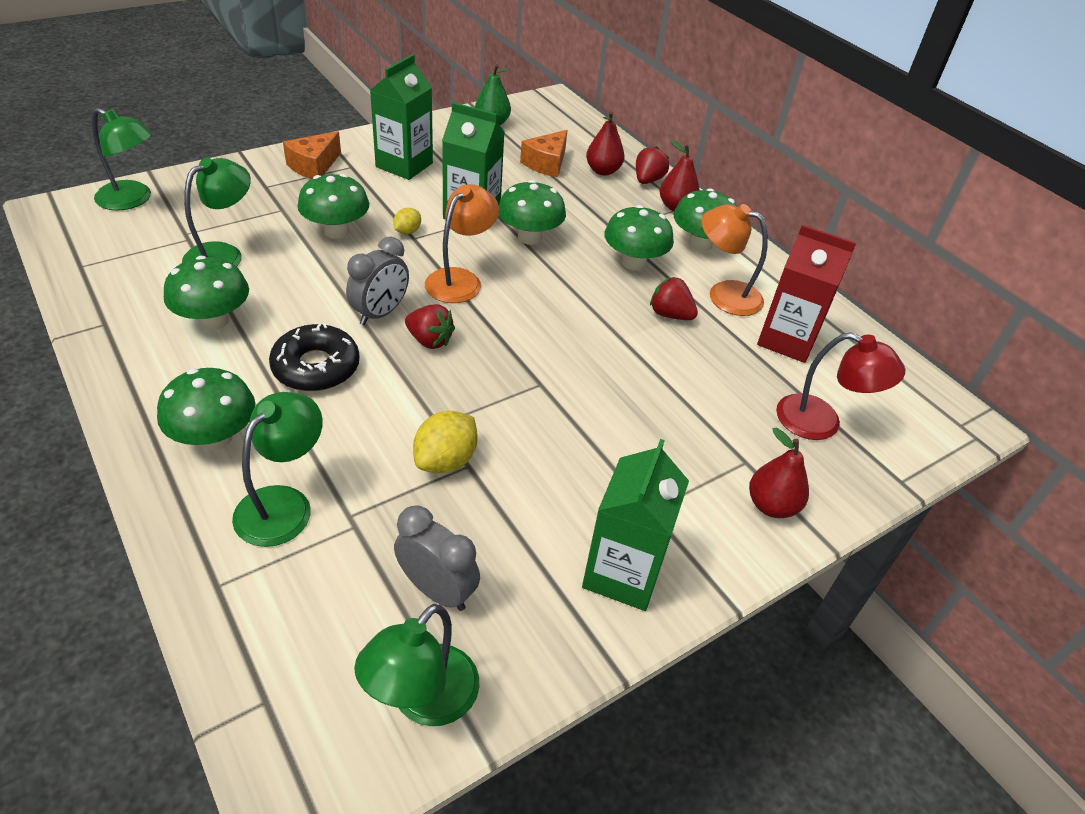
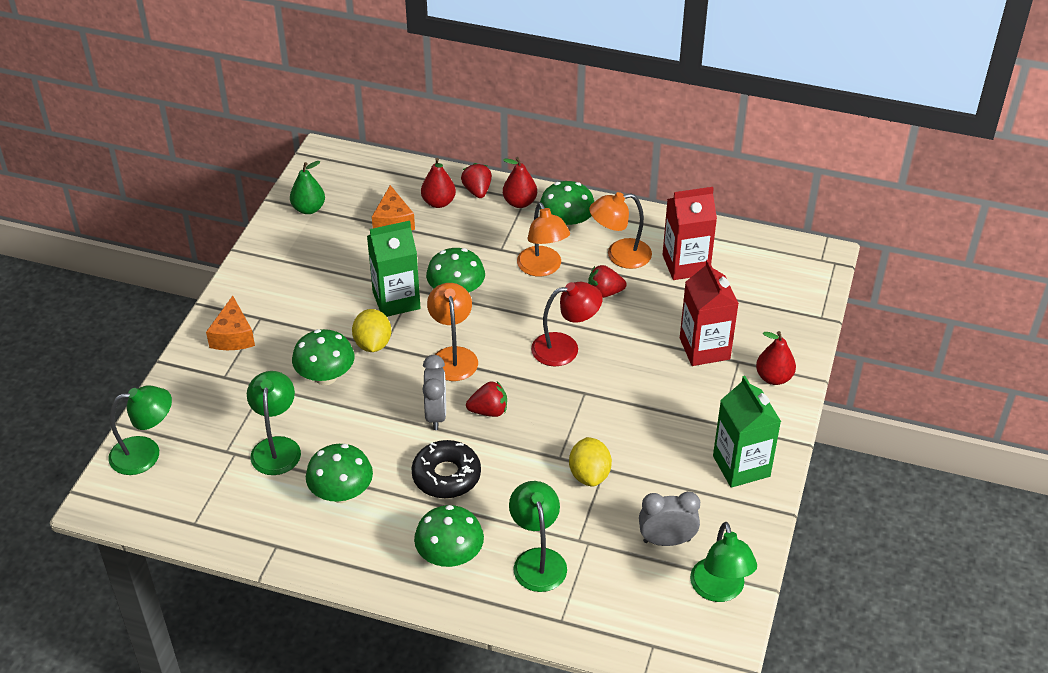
camera: 35 degrees left, 0 degrees up
(404, 165) = (296, 291): green carton -> none
(407, 231) = (373, 344): yellow lemon -> yellow lemon, size x1.73
(633, 263) = (542, 268): green mushroom -> orange lamp
(720, 425) = (704, 348): none -> red carton
(821, 422) = (753, 309): red lamp -> red lamp (565, 348)

